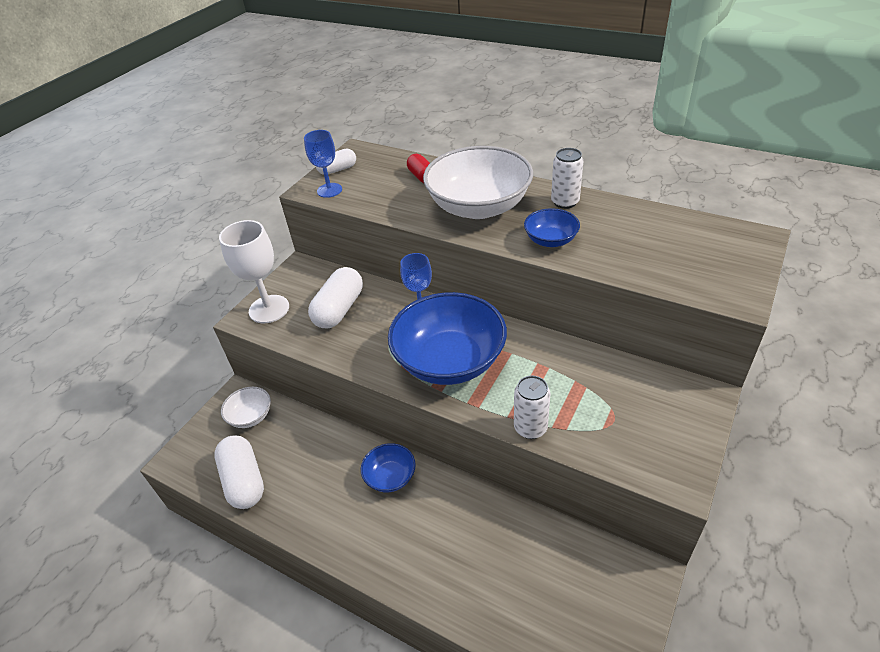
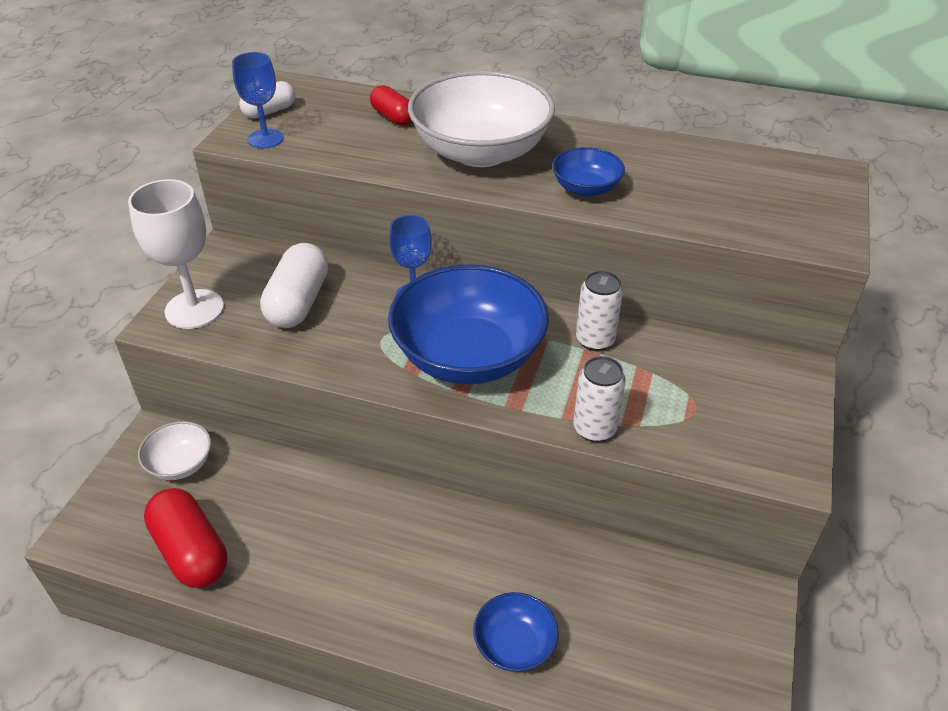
camera: 15 degrees left, 0 degrees up
(244, 481) = (191, 551): white capsule -> red capsule
(390, 477) = (401, 521): blue bowl -> blue bowl (514, 645)
(565, 202) = (591, 141): white can -> white can (595, 340)

